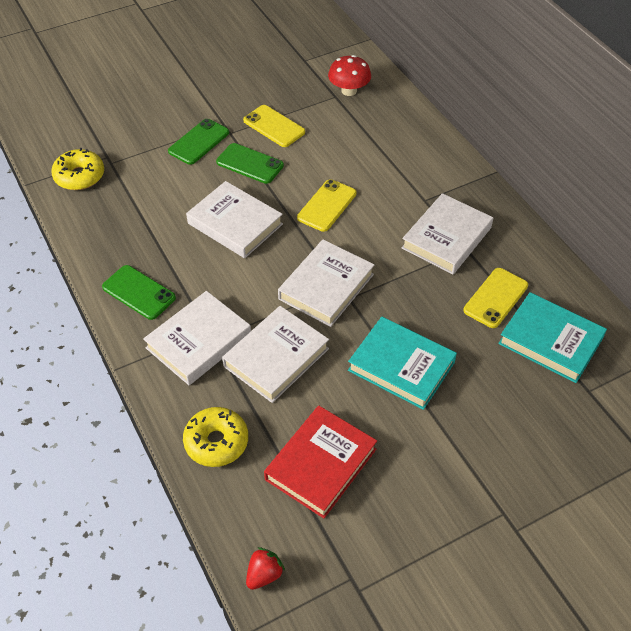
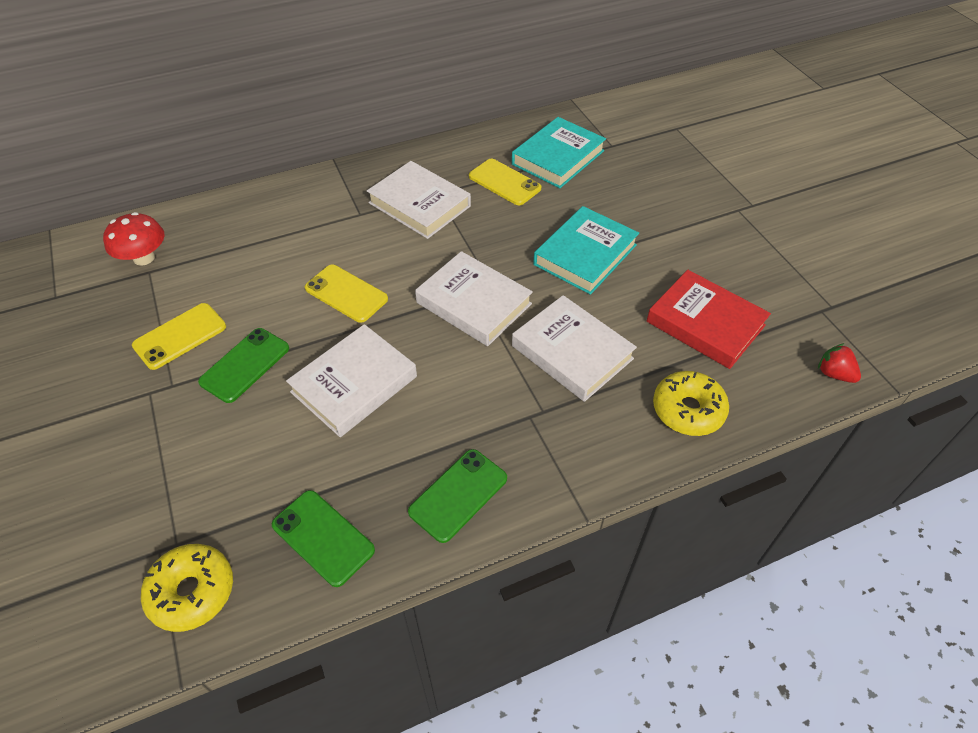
camera: 85 degrees left, 0 degrees up
(199, 142) = (176, 423): green phone -> green phone (323, 537)
(199, 341) = (546, 426): white book -> none

